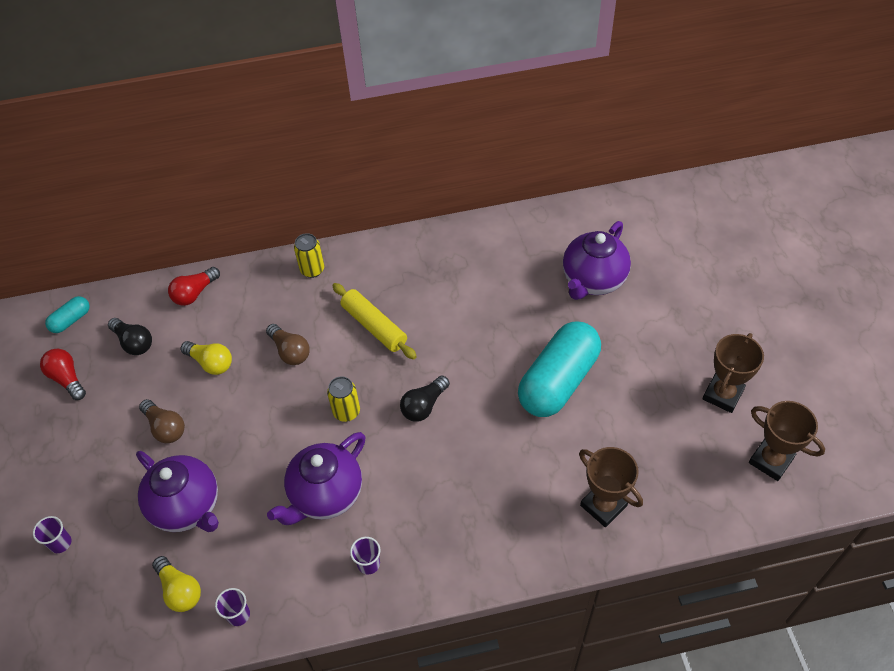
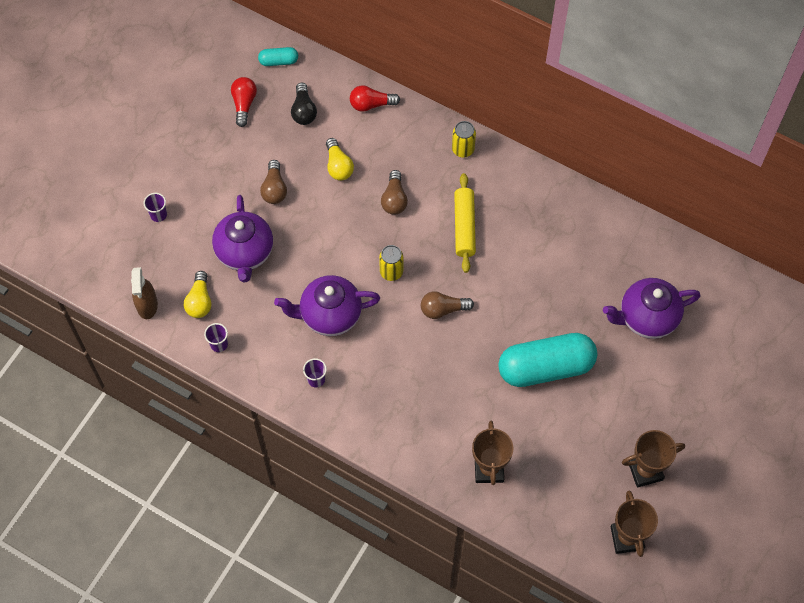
camera: 40 degrees right, 10 degrees up
(124, 642) = (147, 305): none -> brown spray bottle
(424, 405) = (443, 309): black light bulb -> brown light bulb

